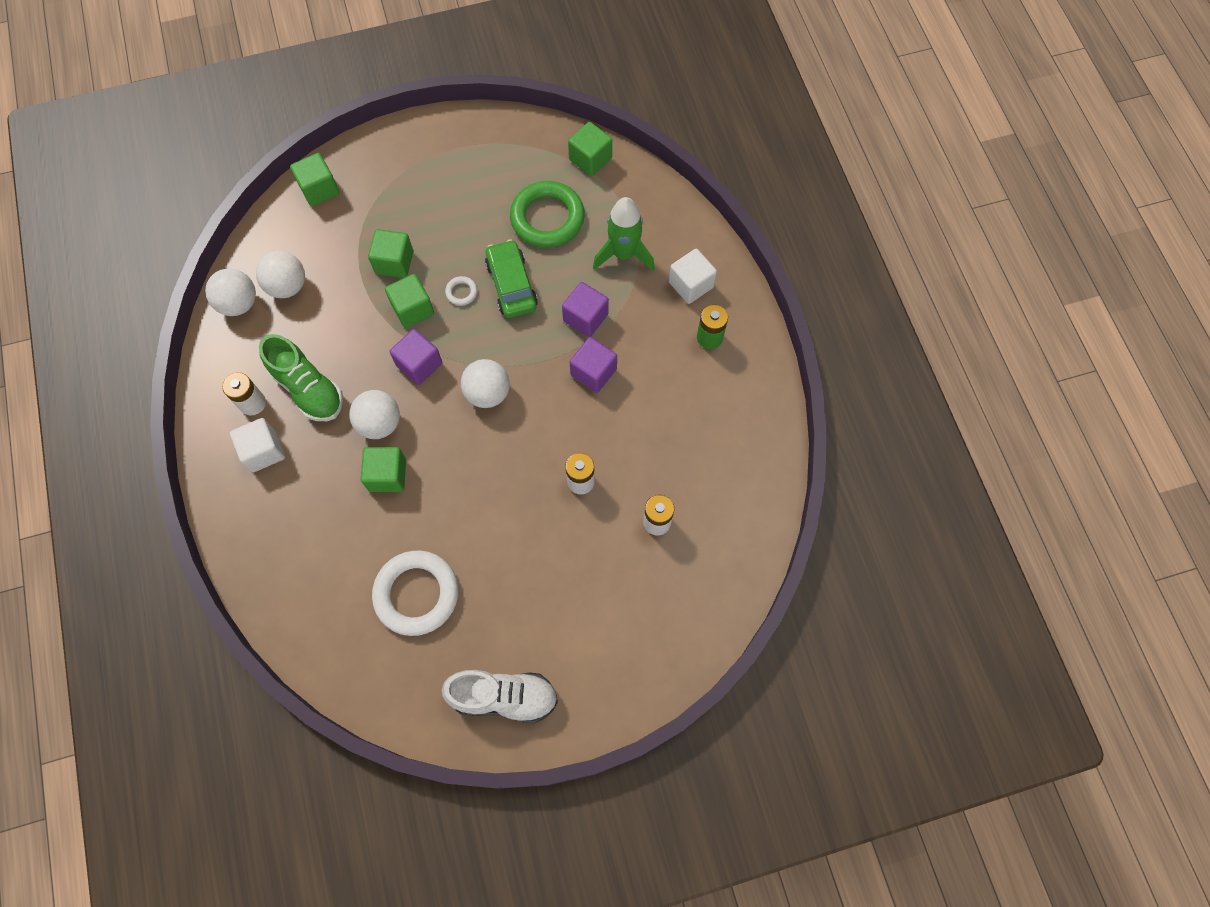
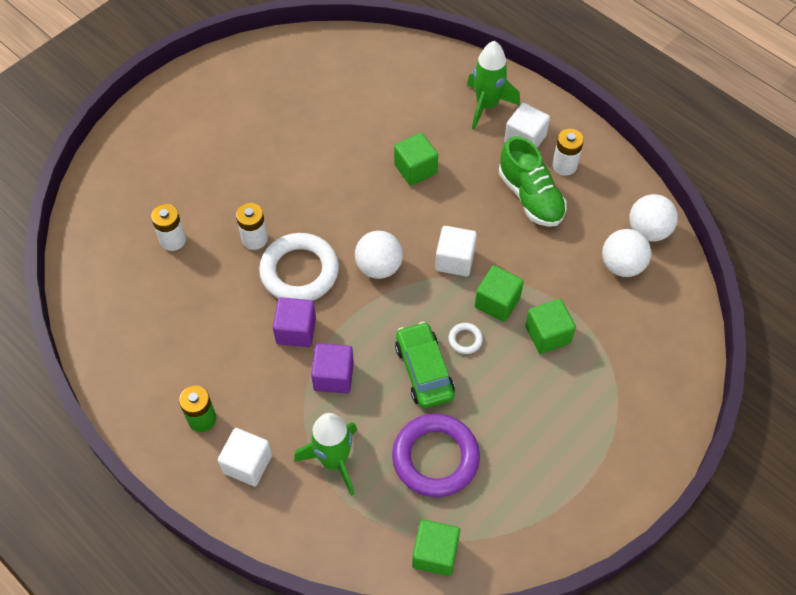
camera: 150 degrees right, 10 degrees down
(267, 510) = (487, 105): none -> green rocket
(308, 389) = (530, 197): green shoe -> green shoe turned 135 degrees counterclockwise
(319, 189) = (677, 366): green cube -> none
(380, 423) = (451, 201): white ball -> none
(416, 594) = (334, 108): white ring -> white ring (299, 271)
(419, 364) = (455, 260): purple cube -> white cube
(504, 697) = (228, 81): white shoe -> none
(511, 285) = (424, 371): green car -> green car turned 150 degrees counterclockwise
(547, 218) = (435, 458): green ring -> purple ring

